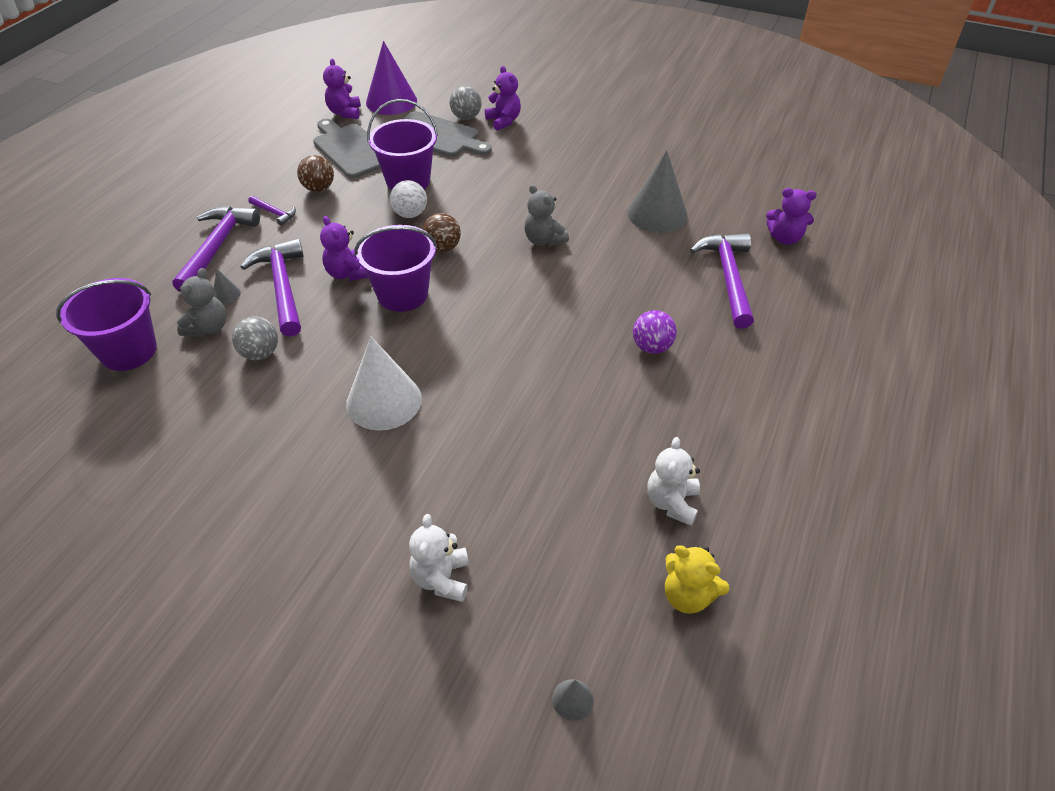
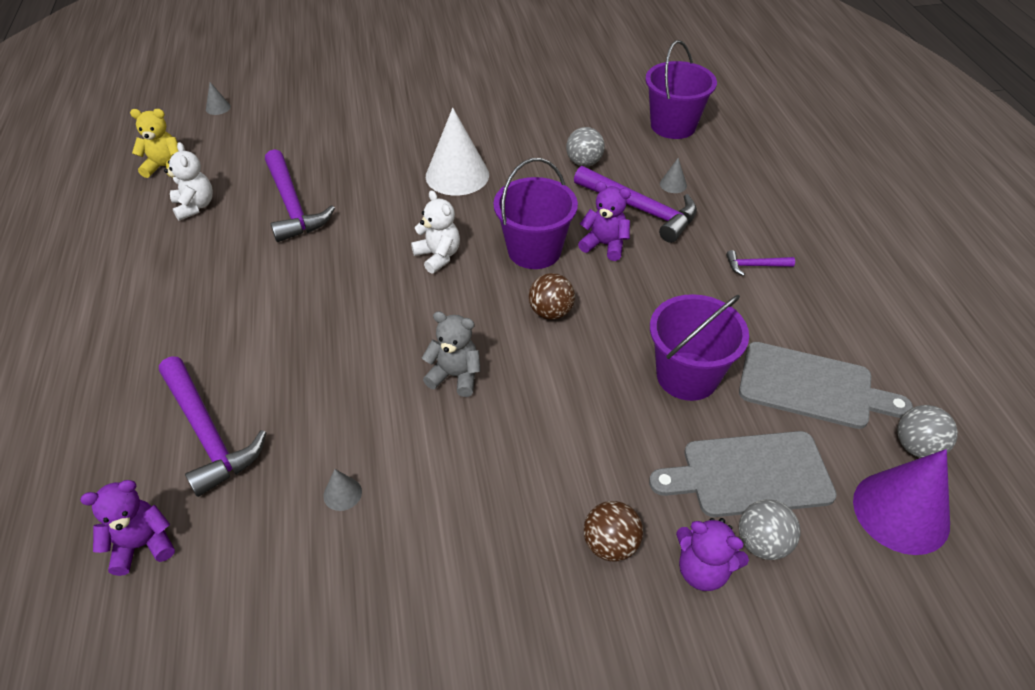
camera: 145 degrees right, 0 degrees up
(208, 328) = (646, 160): grey teddy bear -> none
(217, 247) = (744, 212): purple hammer -> purple hammer (292, 205)
(319, 188) = (761, 314): brown ball -> brown ball (610, 544)
(345, 113) = (916, 447): purple teddy bear -> grey ball
(410, 214) = (629, 333): white ball -> none
(441, 578) = (327, 117): white teddy bear -> white teddy bear (438, 256)
(652, 347) = (263, 310): purple ball -> none
(657, 214) = (342, 493): grey cone -> grey cone, size x0.42

